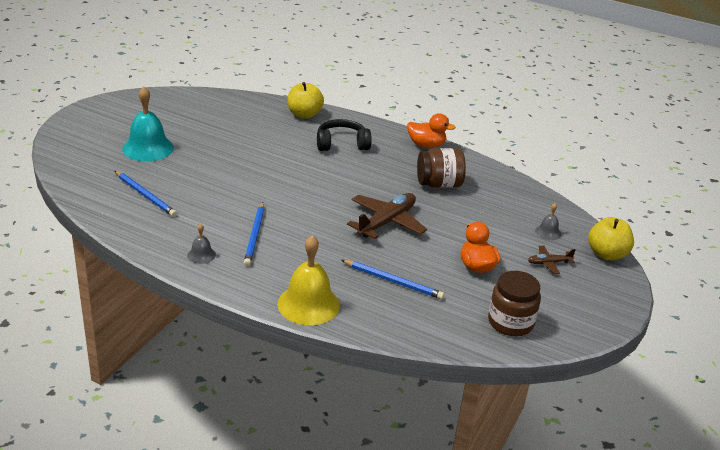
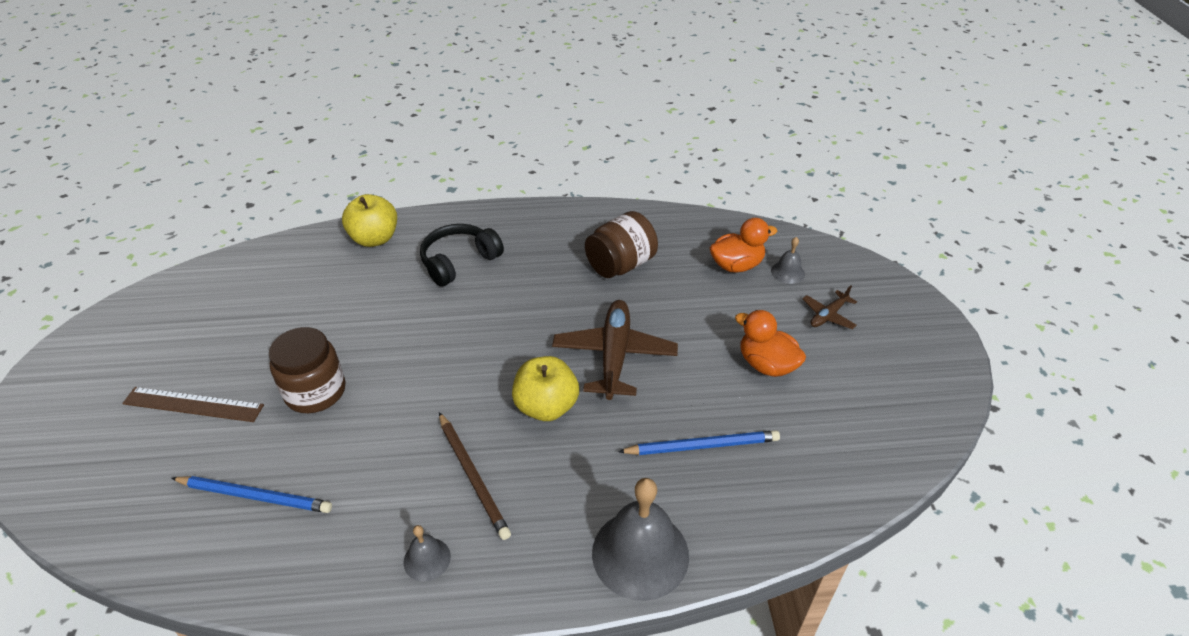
camera: 30 degrees left, 10 degrees up
(148, 148) = (193, 404): turquoise bell -> brown ruler
(255, 236) = (473, 476): blue pencil -> brown pencil
(308, 304) = (640, 554): yellow bell -> grey bell
(426, 145) = (558, 215): orange duck -> orange duck (736, 265)
(510, 322) = (874, 427): brown jar -> brown jar (315, 391)
(607, 254) = (866, 270): yellow apple -> yellow apple (546, 406)

